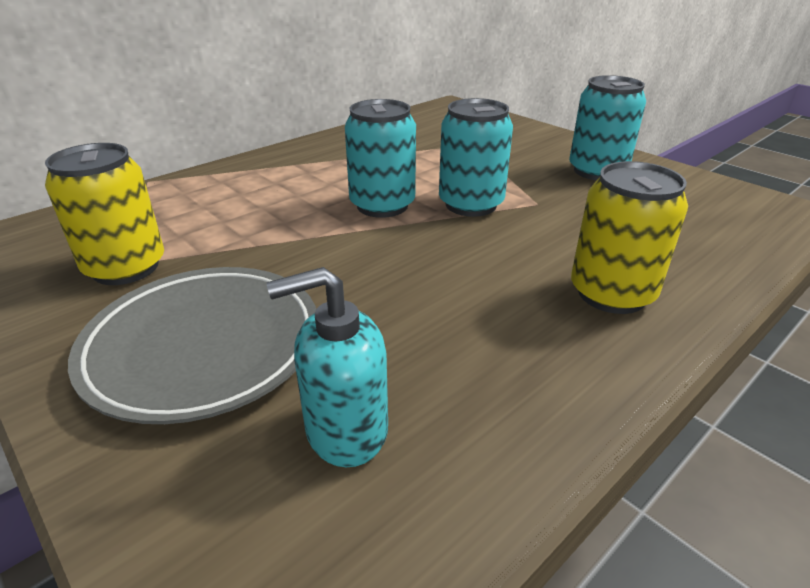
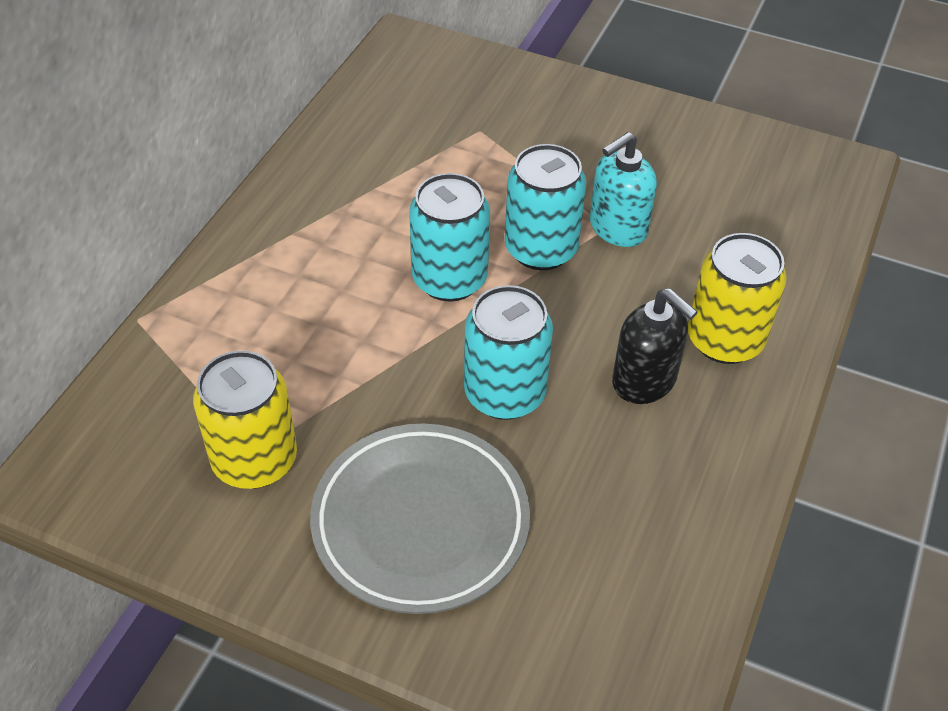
camera: 25 degrees left, 15 degrees up
(345, 430) = (592, 553): turquoise soap dispenser -> turquoise soap dispenser (617, 228)
(507, 303) = (644, 381): none -> black soap dispenser
(597, 171) = (643, 148): turquoise can -> turquoise can (504, 393)

